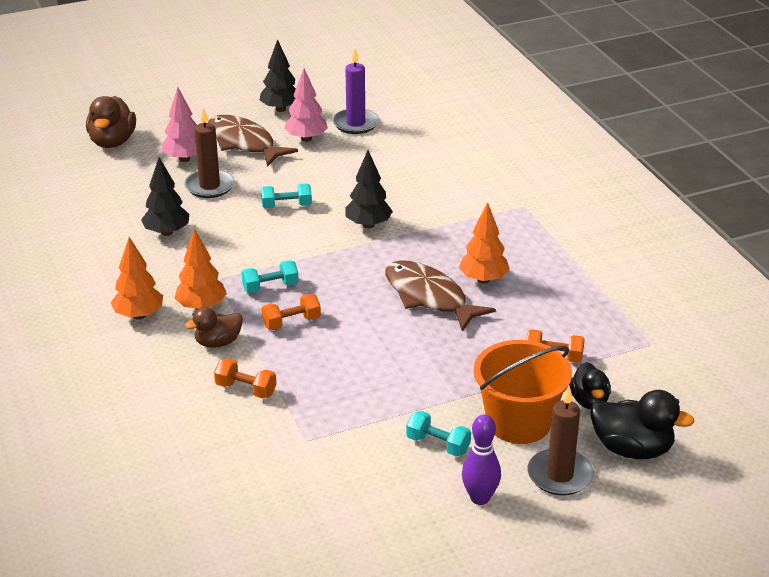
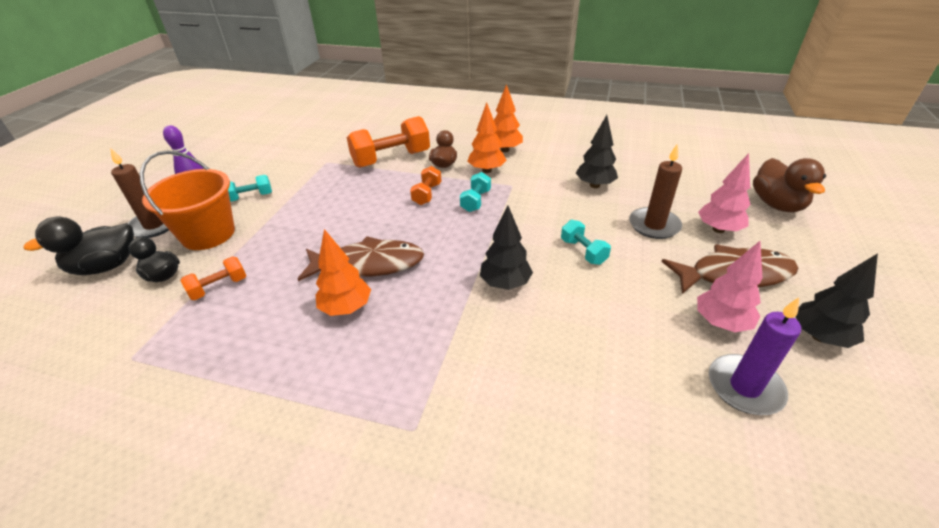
camera: 130 degrees right, 5 degrees up
(112, 142) = (776, 204): brown duck -> brown duck turned 135 degrees counterclockwise
(246, 389) = (391, 159): orange dumbbell -> orange dumbbell, size x1.94
(286, 206) = (583, 251): turquoise dumbbell -> turquoise dumbbell turned 60 degrees counterclockwise

